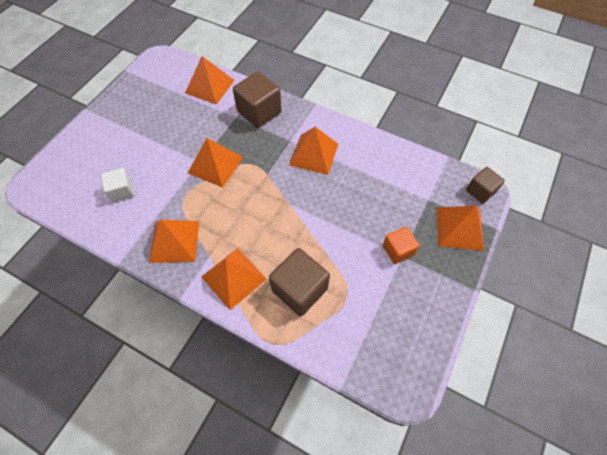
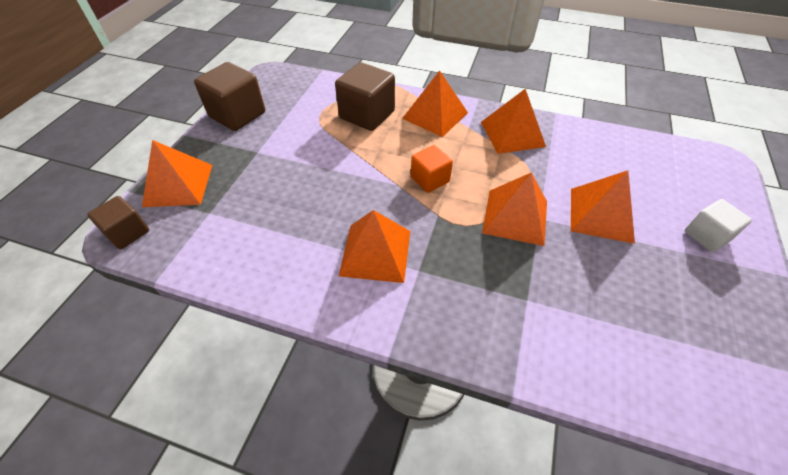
camera: 170 degrees right, 10 degrees down
(122, 191) = (610, 170): white cube -> white cube (706, 236)
(210, 86) = (615, 363): orange pyramid -> orange pyramid (601, 214)
(259, 112) = (490, 317): brown cube -> brown cube (237, 115)
(398, 250) = (261, 155): orange cube -> orange cube (430, 179)

